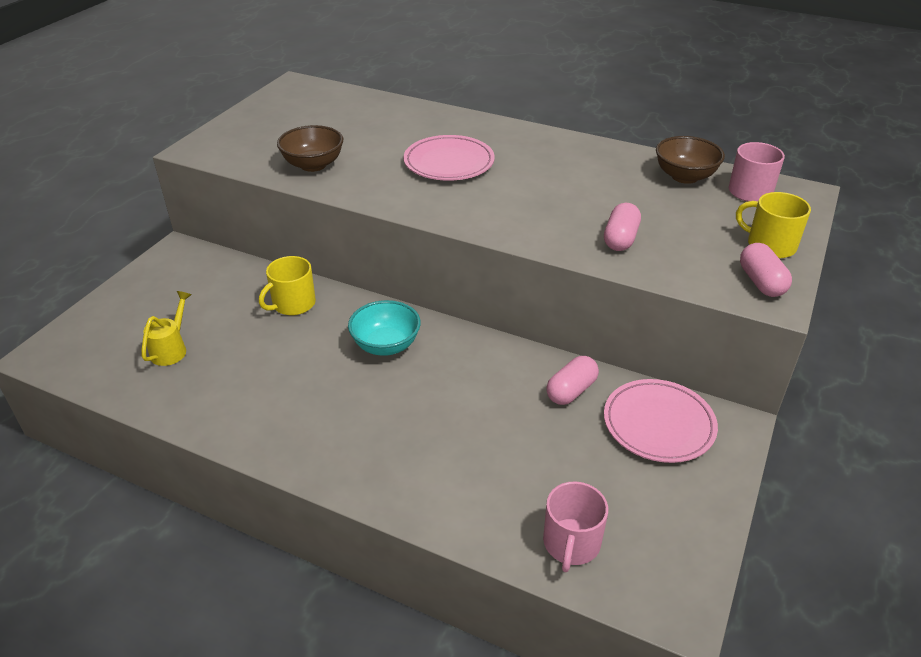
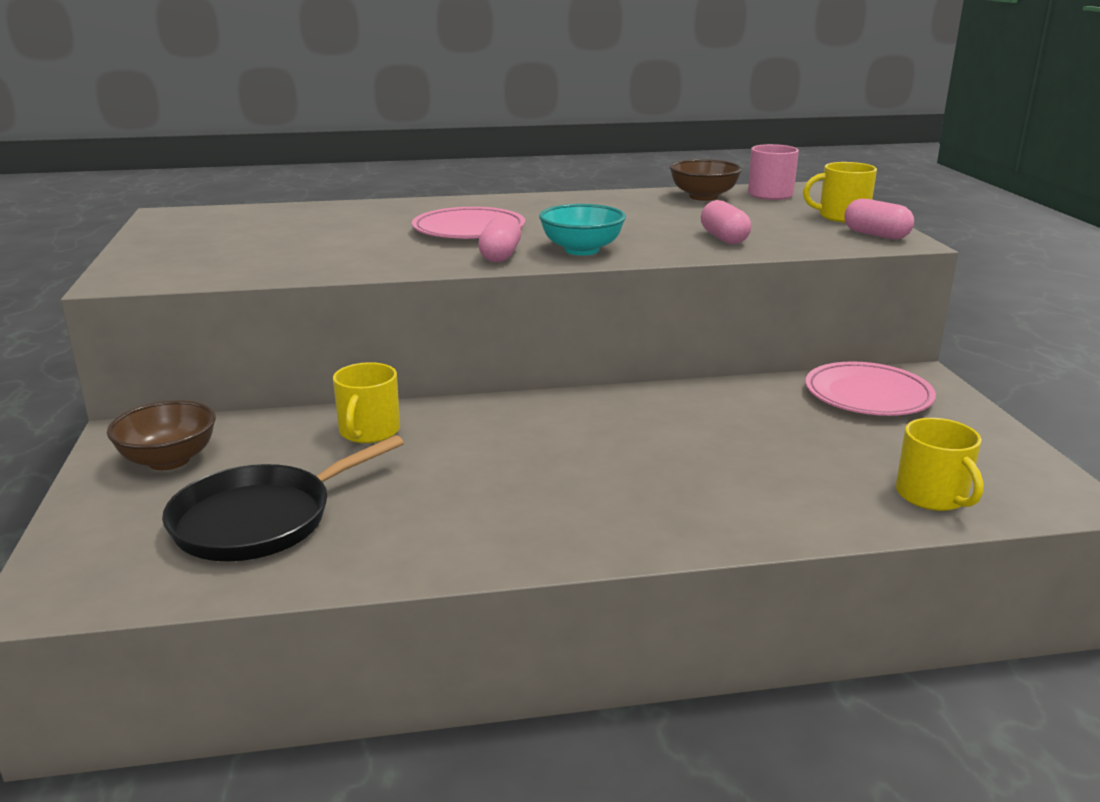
camera: 35 degrees left, 15 degrees down
(171, 349) = (260, 520): yellow watering can -> black pan
(313, 165) = (312, 260): brown bowl -> brown bowl (169, 460)
(386, 345) = (533, 428): turquoise bowl -> turquoise bowl (581, 250)
(571, 391) = (764, 399): pink capsule -> pink capsule (500, 255)
(571, 543) = (932, 496): pink mug -> yellow mug

